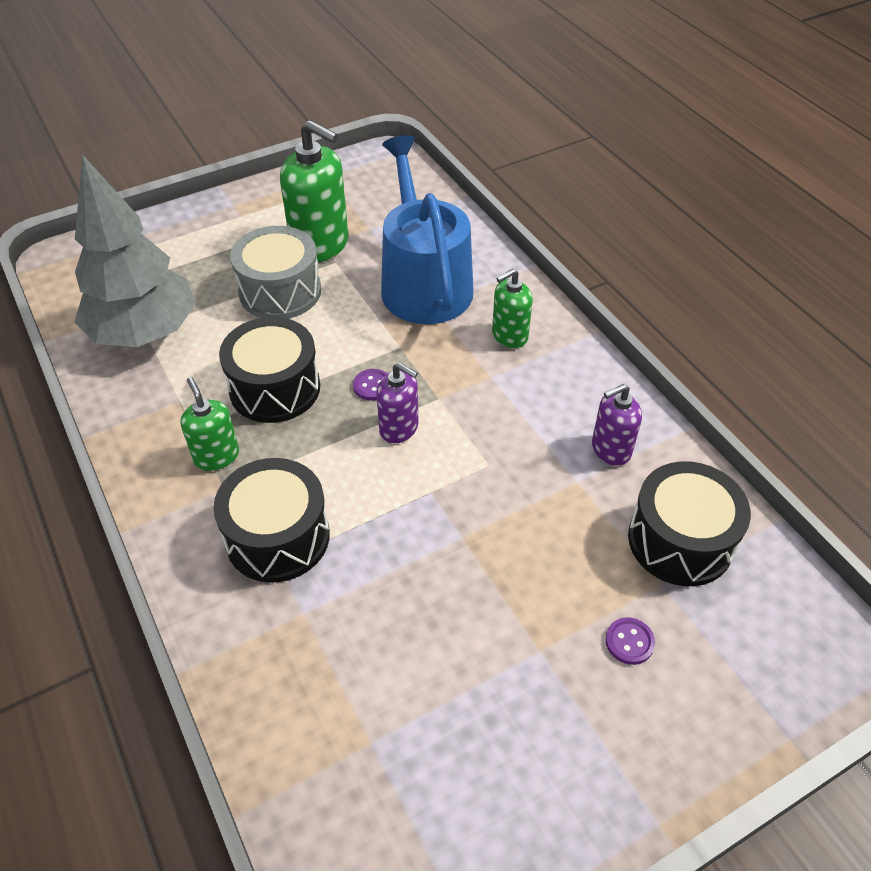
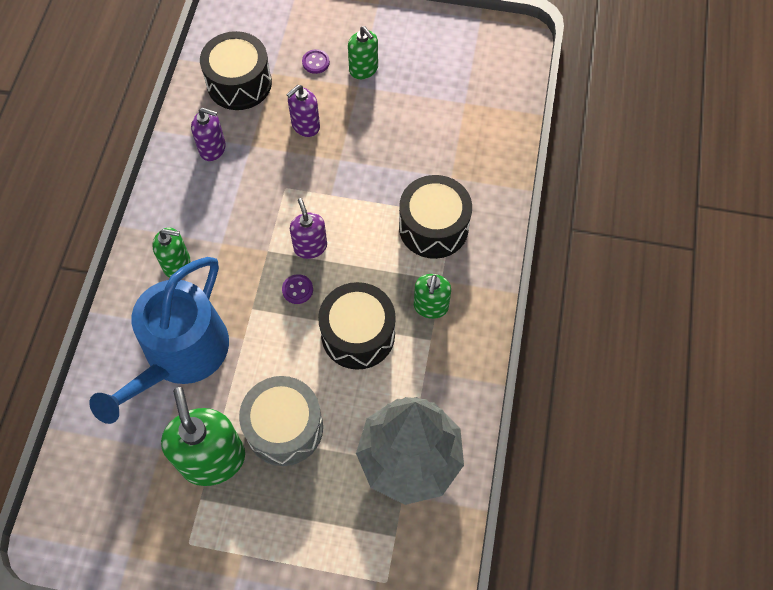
camera: 140 degrees left, 15 degrees up
(544, 547) = (305, 126): none -> purple soap dispenser
(558, 682) = (363, 69): none -> green soap dispenser

